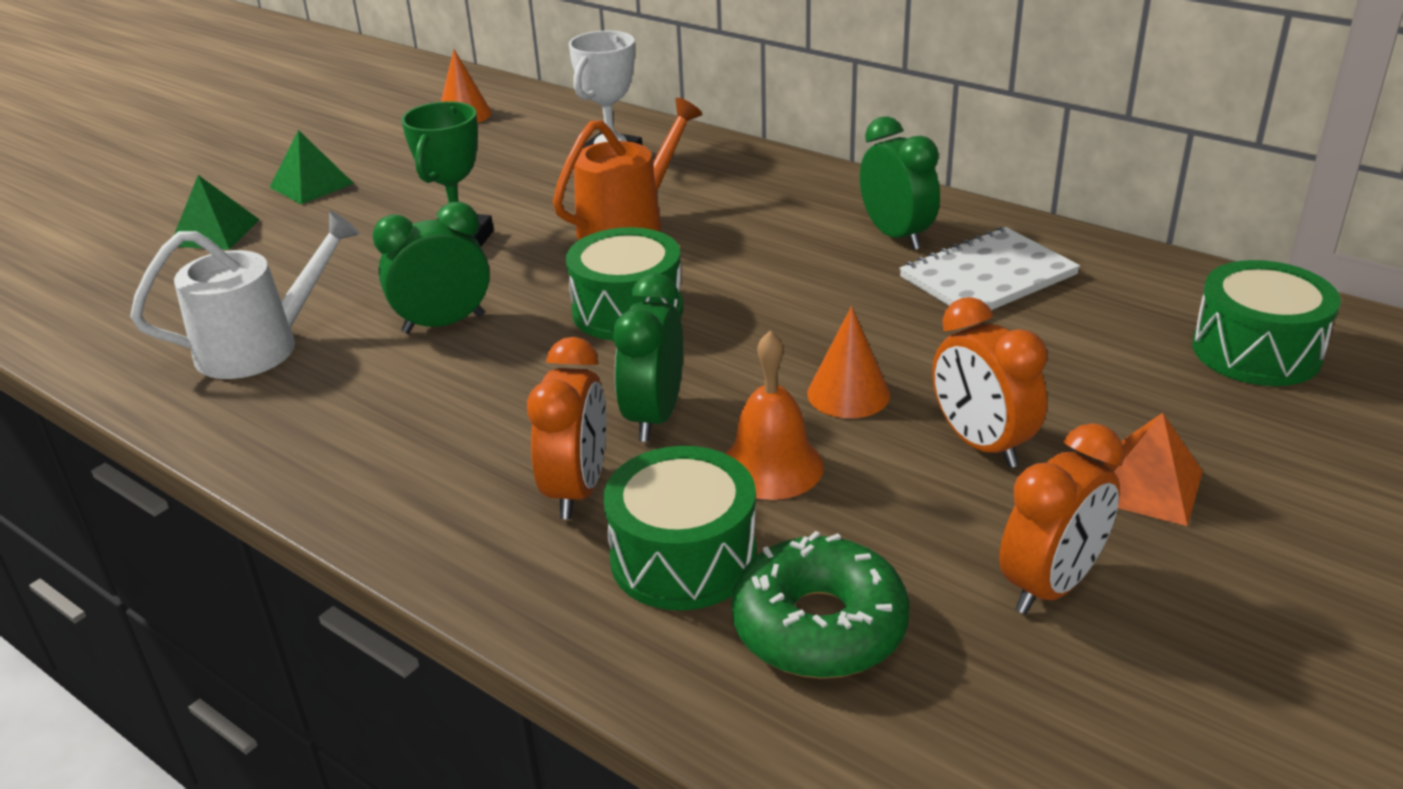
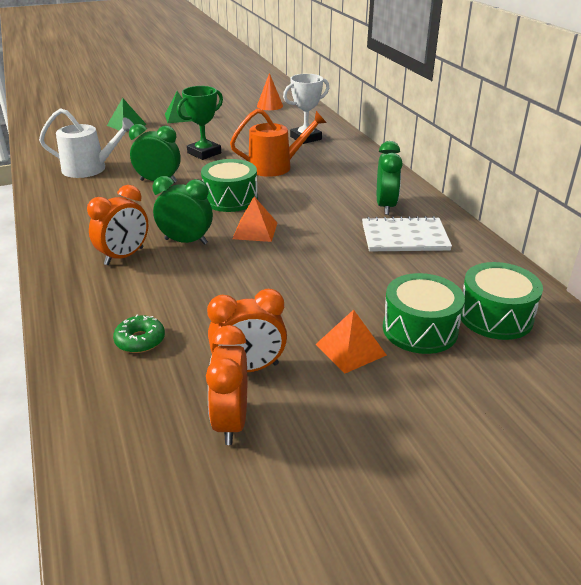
camera: 30 degrees right, 0 degrees up
(654, 417) = (186, 241): green clock -> green clock turned 60 degrees clockwise
(683, 557) = (127, 295): green drum -> green drum (420, 329)
(747, 351) = (255, 230): none -> orange pyramid
(771, 466) = (204, 276): orange bell -> none
(819, 626) = (140, 340): green donut -> green donut, size x0.59
(848, 394) = (273, 261): orange cone -> none
(981, 444) = (300, 302): orange clock -> orange clock (231, 421)

